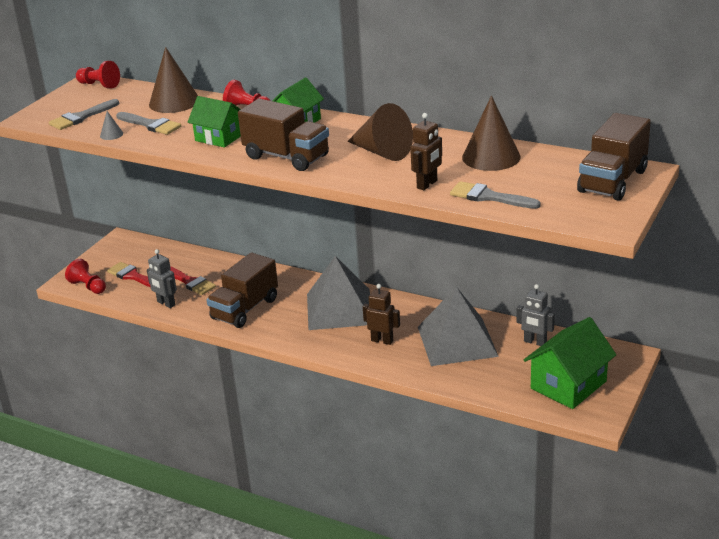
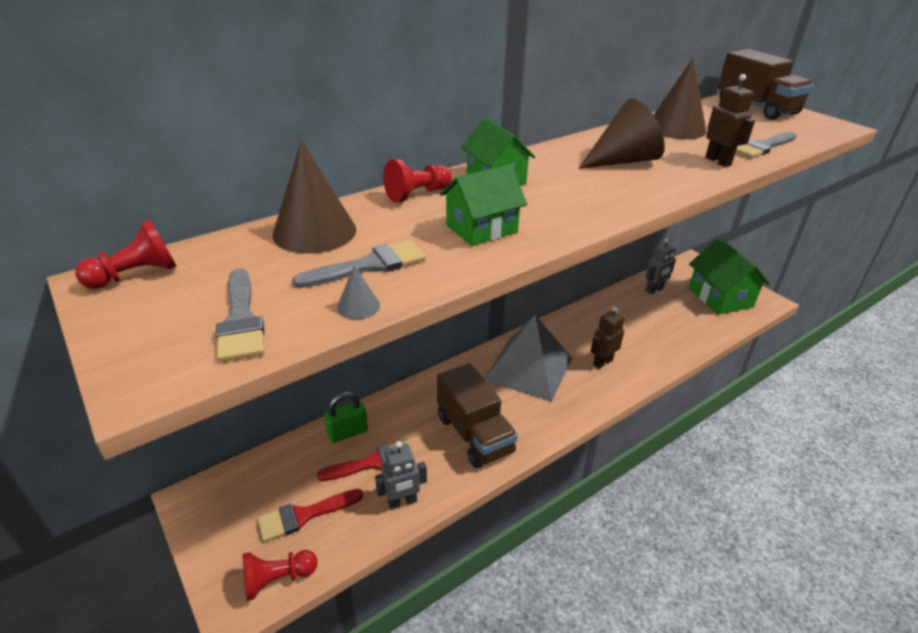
camera: 65 degrees left, 5 degrees up
(208, 263) = (347, 432): none -> green padlock
(286, 157) = (587, 204): brown truck -> none
(457, 341) = (630, 323): grey pyramid -> none

